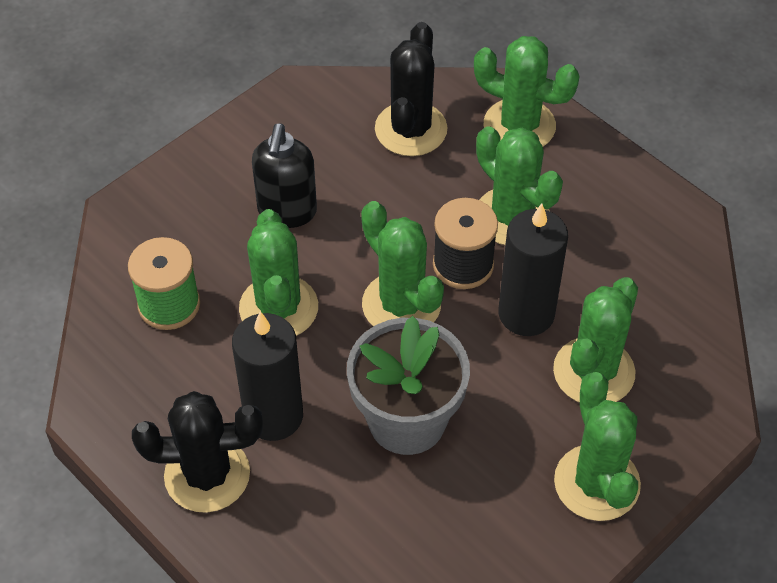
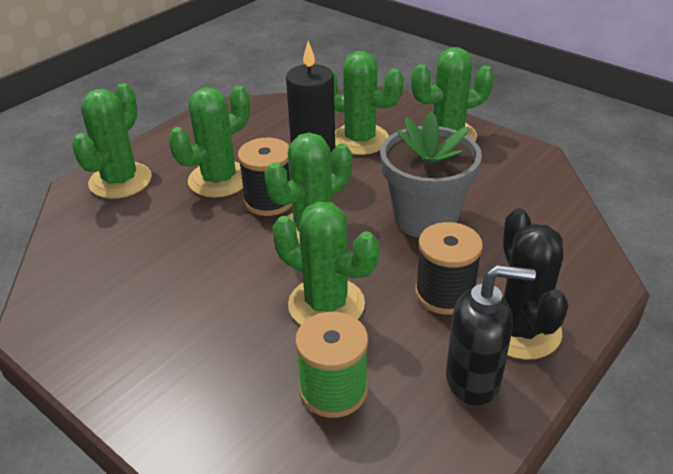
camera: 95 degrees left, 15 degrees down
(273, 416) = (445, 294): black candle -> black spool
(278, 308) = (326, 304): green cactus -> green cactus turned 45 degrees clockwise
(287, 212) = (208, 312): black soap dispenser -> black soap dispenser (474, 380)
(411, 129) = (112, 240): black cactus -> none

